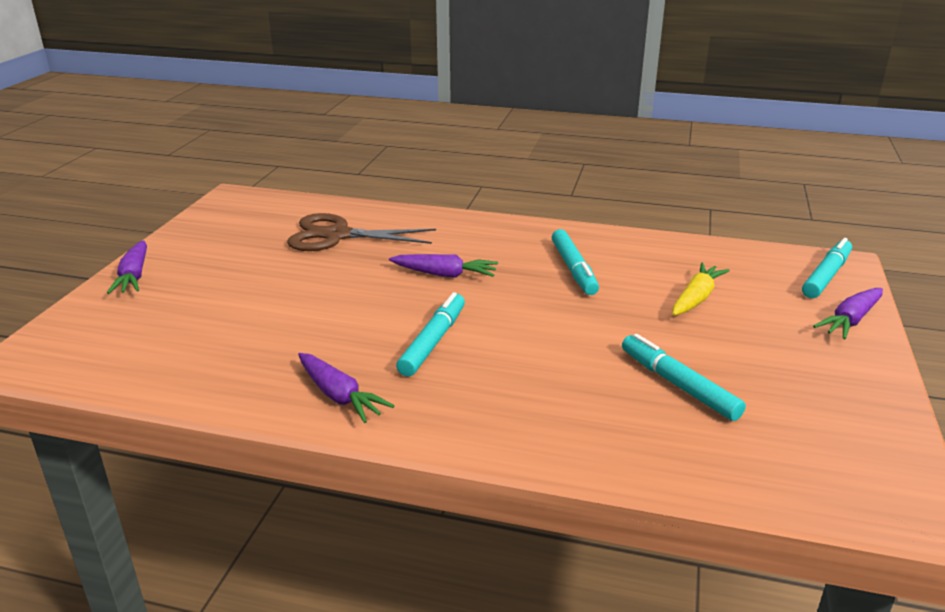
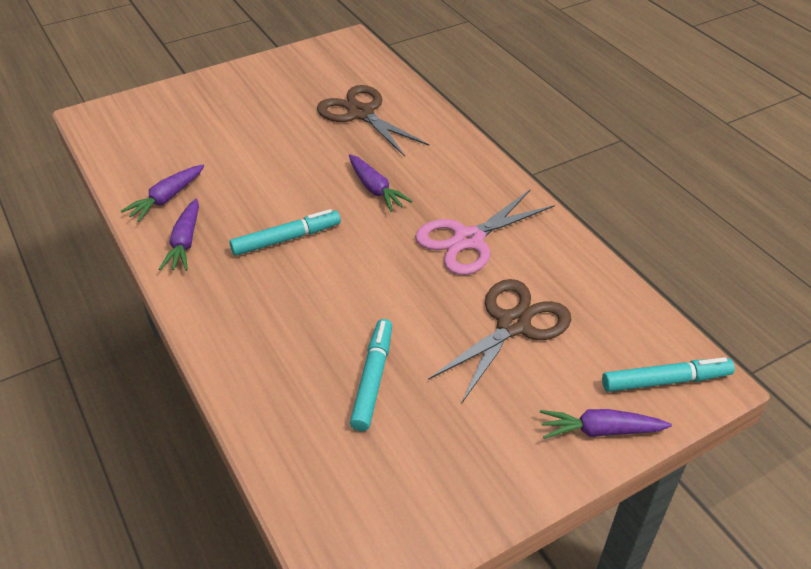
camera: 45 degrees right, 15 degrees up
(134, 276) = (209, 84): purple carrot -> purple carrot (166, 198)
(573, 269) = (468, 240): turquoise marker -> pink scissors
(696, 298) = (513, 325): yellow carrot -> brown scissors

